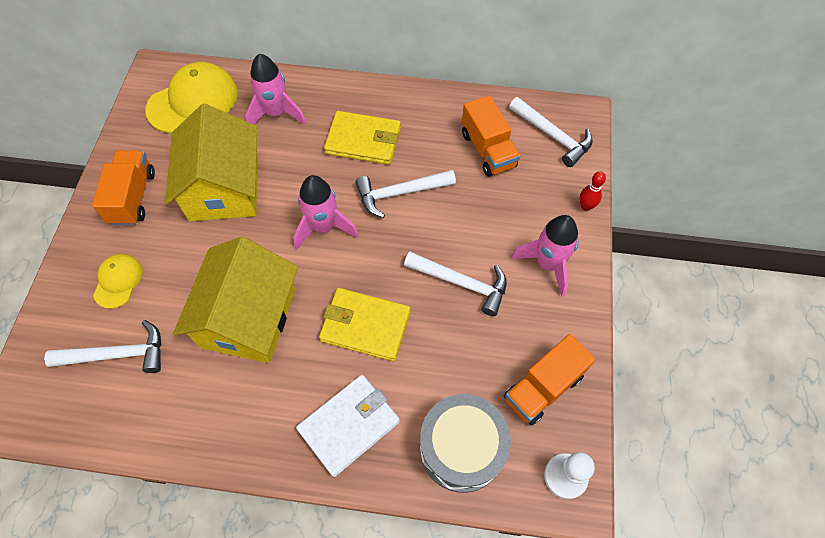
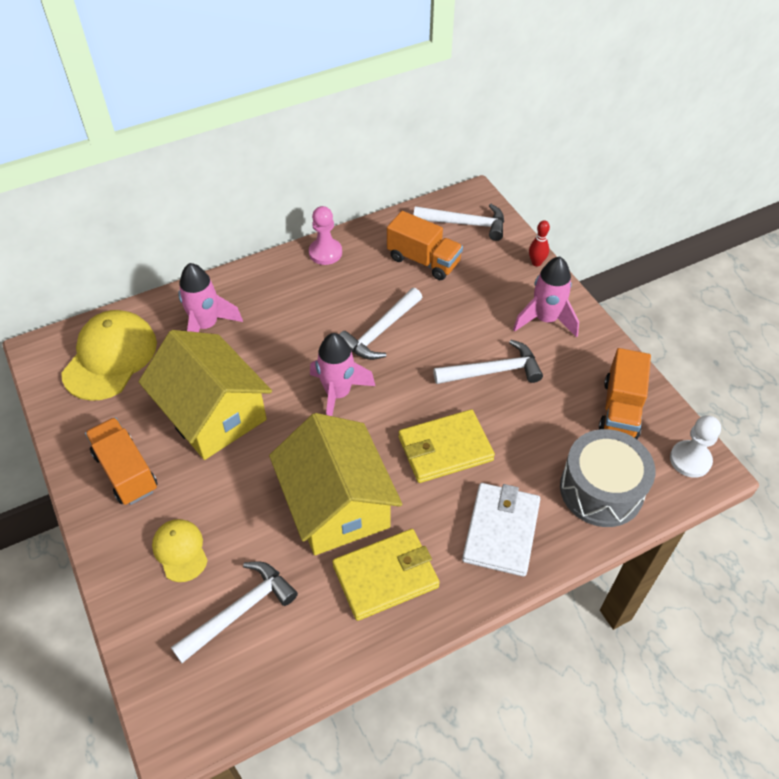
camera: 35 degrees left, 10 degrees down
(363, 140) = (310, 307): yellow wallet -> yellow wallet (386, 576)
(414, 100) = (325, 253): none -> pink pawn

